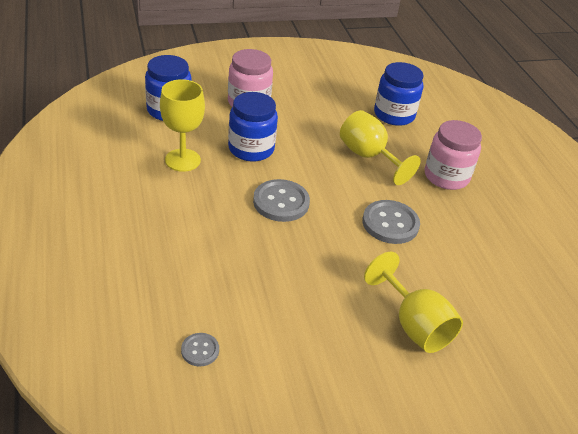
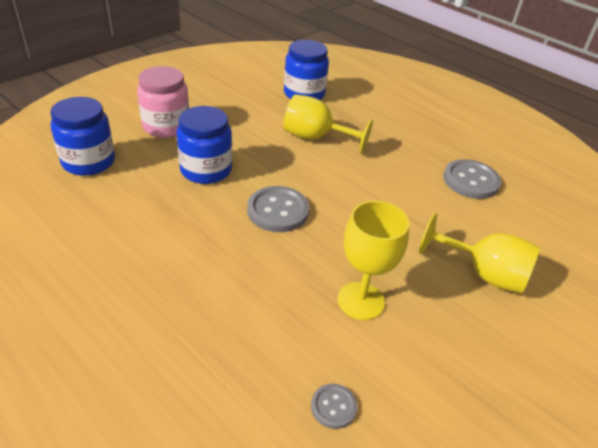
camera: 30 degrees left, 0 degrees up
(182, 160) = (146, 208): yellow goblet -> yellow goblet (361, 301)
(390, 223) = (385, 190): grey button -> grey button (471, 181)
(446, 176) = (389, 131): pink jar -> none

